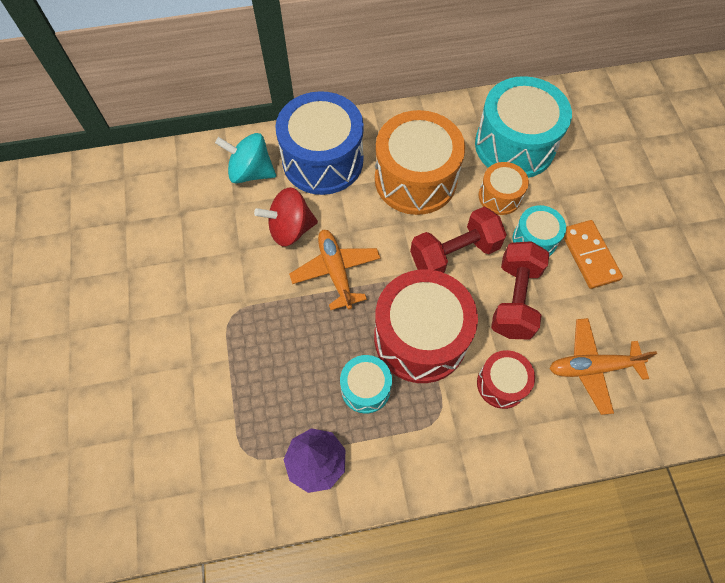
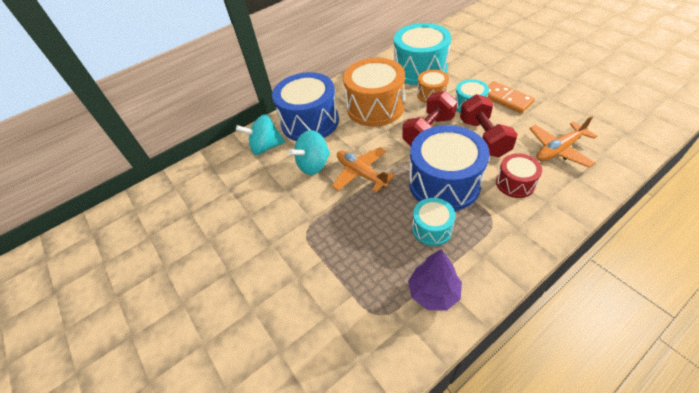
camera: 20 degrees left, 15 degrees down
(290, 229) = (314, 165): red spinning top -> turquoise spinning top
(420, 338) = (444, 183): red drum -> blue drum

